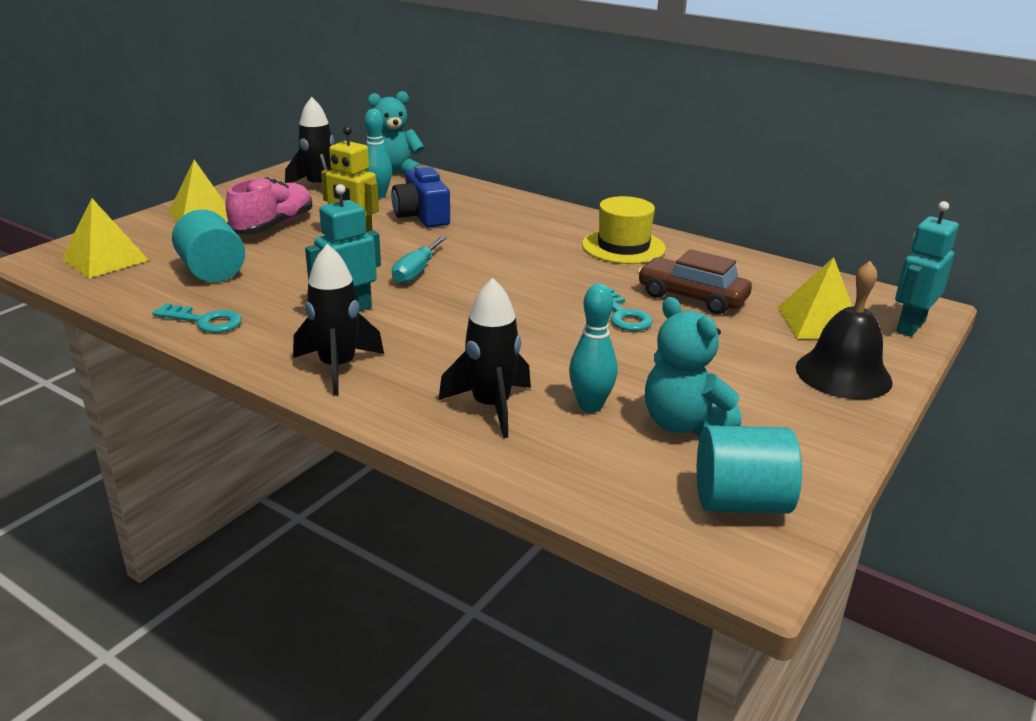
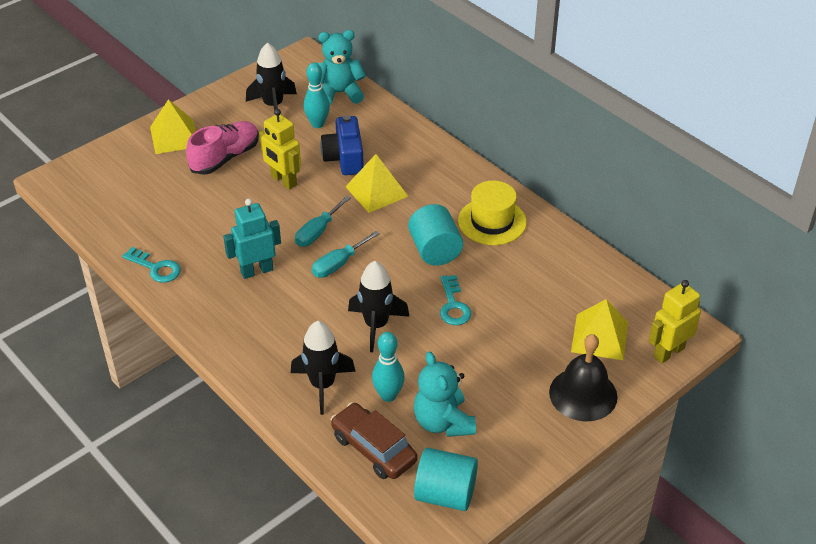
camera: 15 degrees right, 15 degrees up
(105, 259) = (97, 185): yellow pyramid -> yellow pyramid (376, 191)
(212, 271) = (170, 211): turquoise cylinder -> turquoise cylinder (435, 250)
(338, 367) = (234, 330): black rocket -> black rocket (376, 325)
(456, 295) = (338, 264): none -> turquoise screwdriver
(692, 297) = (516, 293): brown car -> brown car (373, 449)
(910, 326) = (668, 352): turquoise robot -> yellow robot

